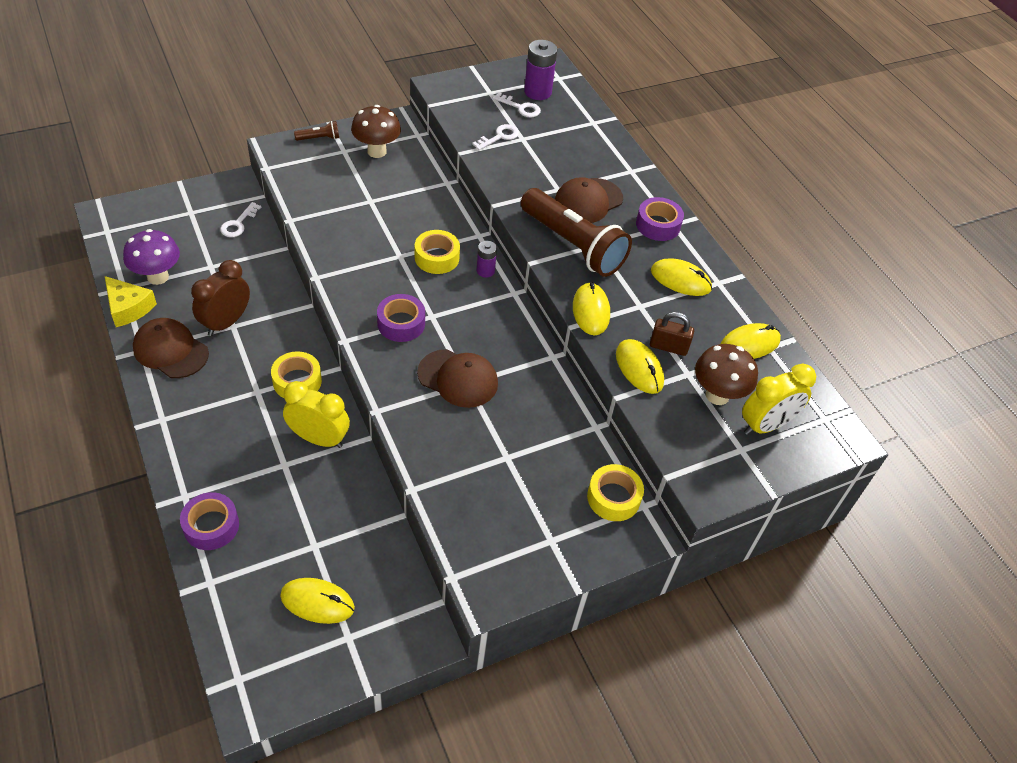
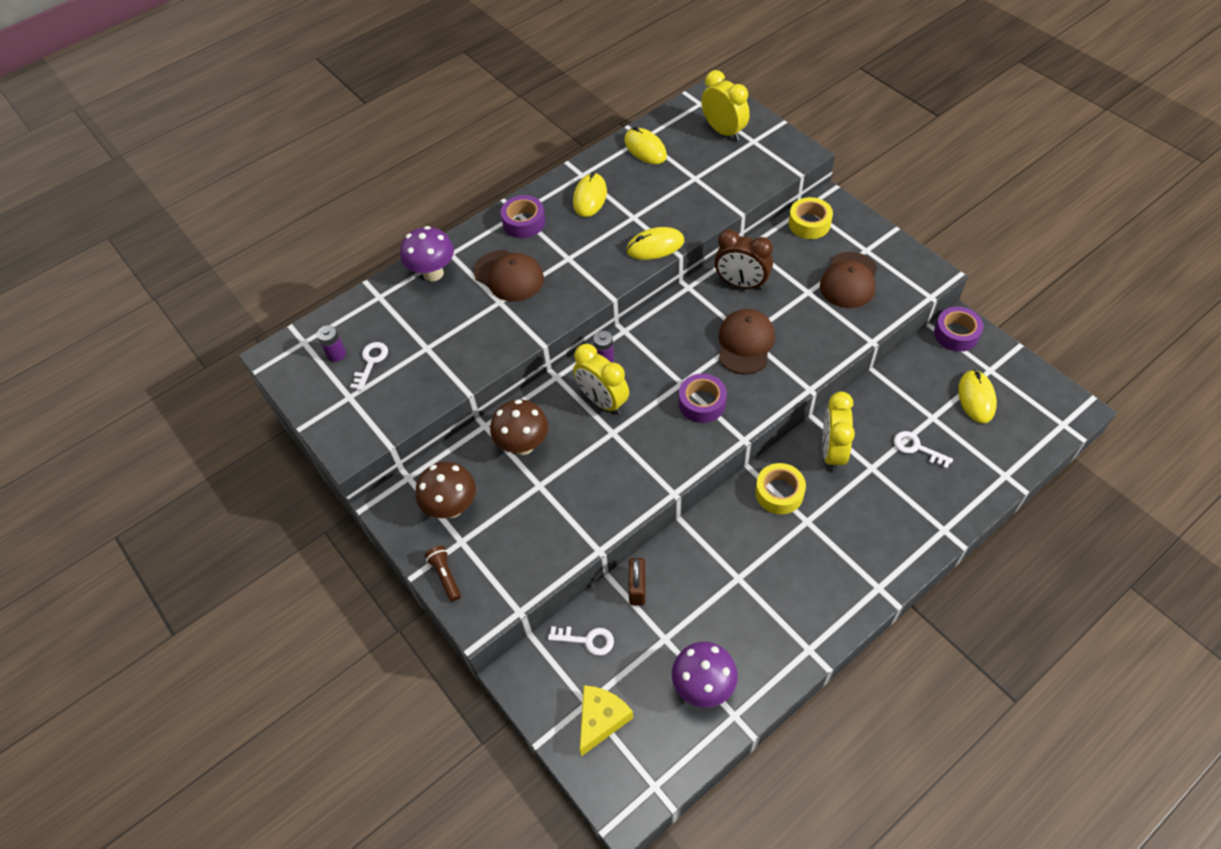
camera: 95 degrees left, 5 degrees up
(128, 308) = (760, 694): yellow cheese -> yellow cheese (601, 719)
(171, 350) = (796, 621): brown cap -> brown cap (849, 280)
(211, 526) = (959, 496): purple tape -> purple tape (956, 334)
(226, 322) = (737, 586): brown clock -> brown clock (741, 284)
(437, 257) = (602, 401): yellow tape -> yellow clock
(499, 137) = (430, 367): white key -> white key (917, 448)
(537, 92) = (336, 354): purple battery -> purple battery, size x0.58
(573, 245) = (576, 274): brown flashlight -> none
(609, 156) = (433, 273): none -> purple mushroom
(639, 368) = (704, 206): yellow mouse -> none
(668, 347) = (672, 193): brown padlock -> brown padlock (637, 588)
(717, 395) = (708, 159): brown mushroom -> brown mushroom (523, 445)

